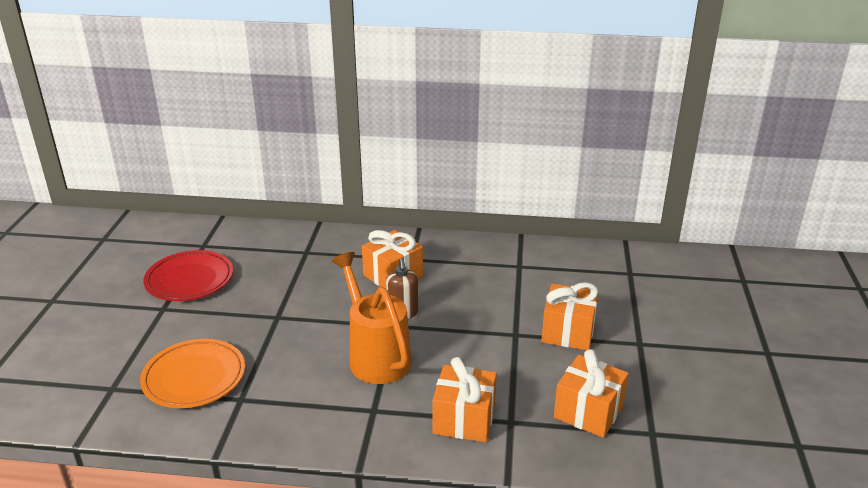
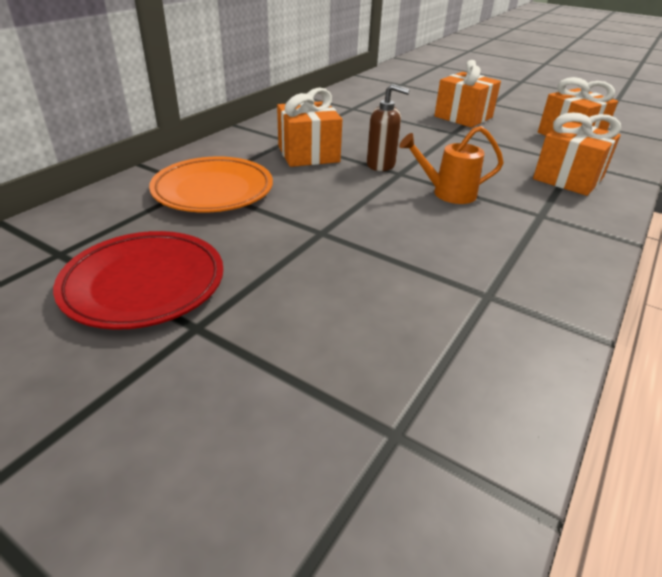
camera: 65 degrees left, 5 degrees up
(194, 378) = (417, 327): orange plate -> orange plate (213, 191)
(376, 356) = (447, 193): orange watering can -> orange watering can, size x0.58

